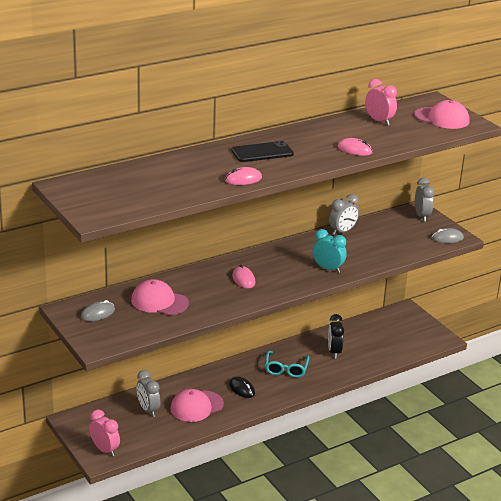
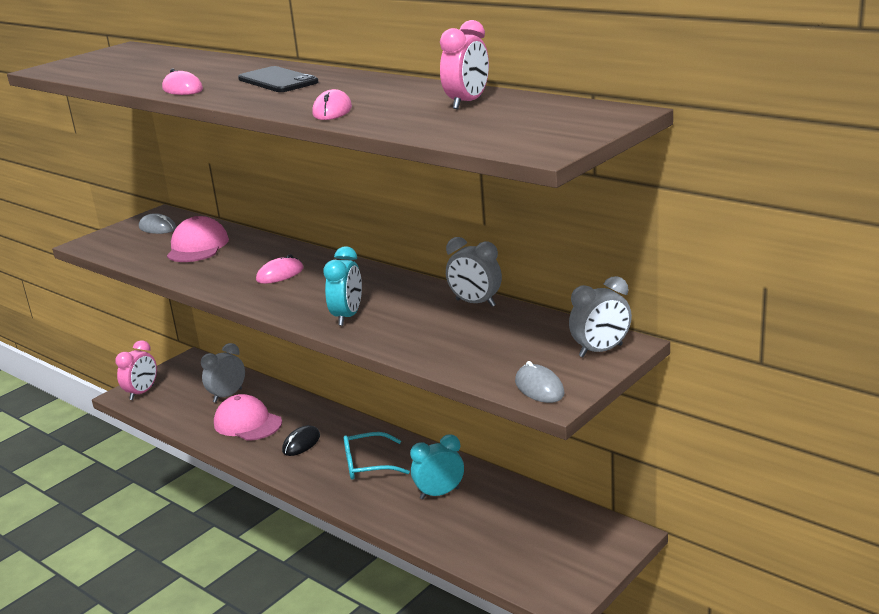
camera: 75 degrees right, 5 degrees down
(334, 352) = (439, 493): black clock -> turquoise clock
(442, 118) = (537, 129): pink cap -> none

